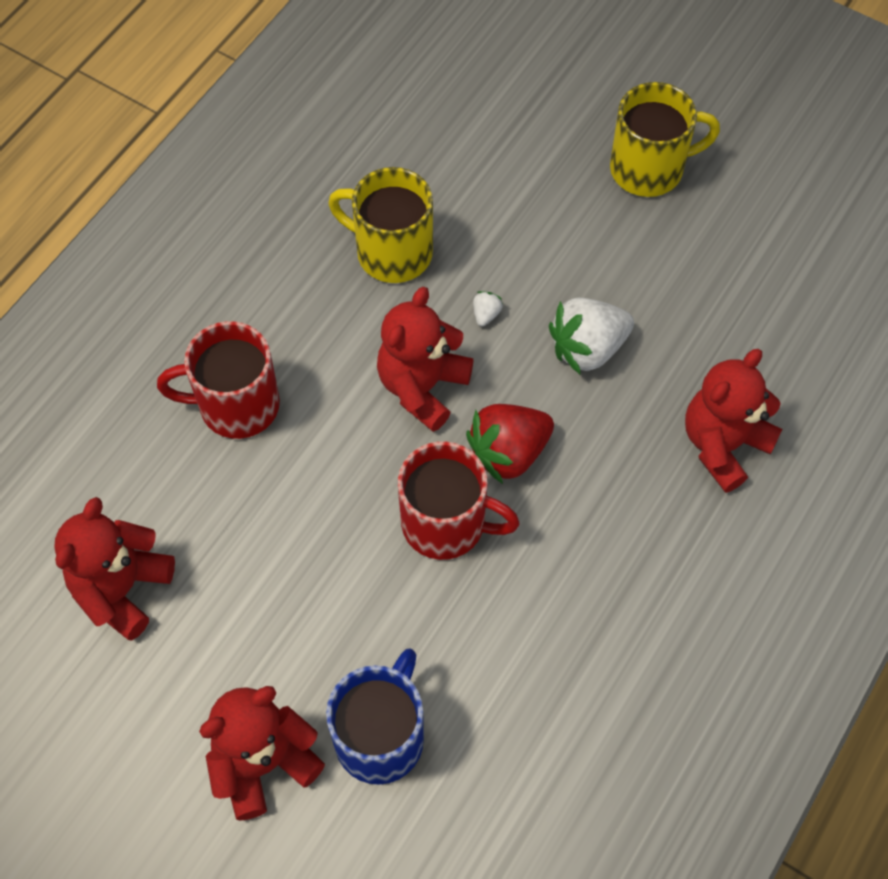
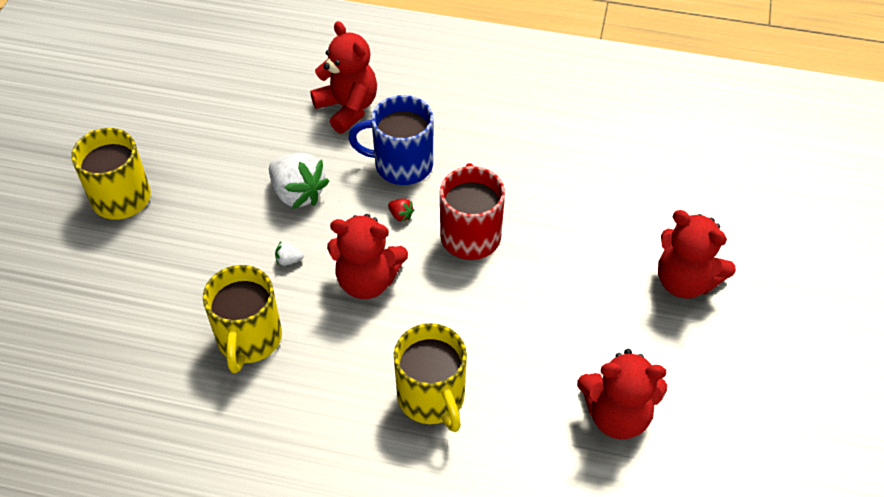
camera: 110 degrees left, 10 degrees down
(236, 405) = (432, 398): red mug -> yellow mug
(381, 737) = (632, 225): blue mug -> blue mug (401, 164)
(508, 453) = (401, 215): red strawberry -> red strawberry, size x0.42
(723, 445) = (348, 108): red teddy bear -> red teddy bear turned 150 degrees counterclockwise

